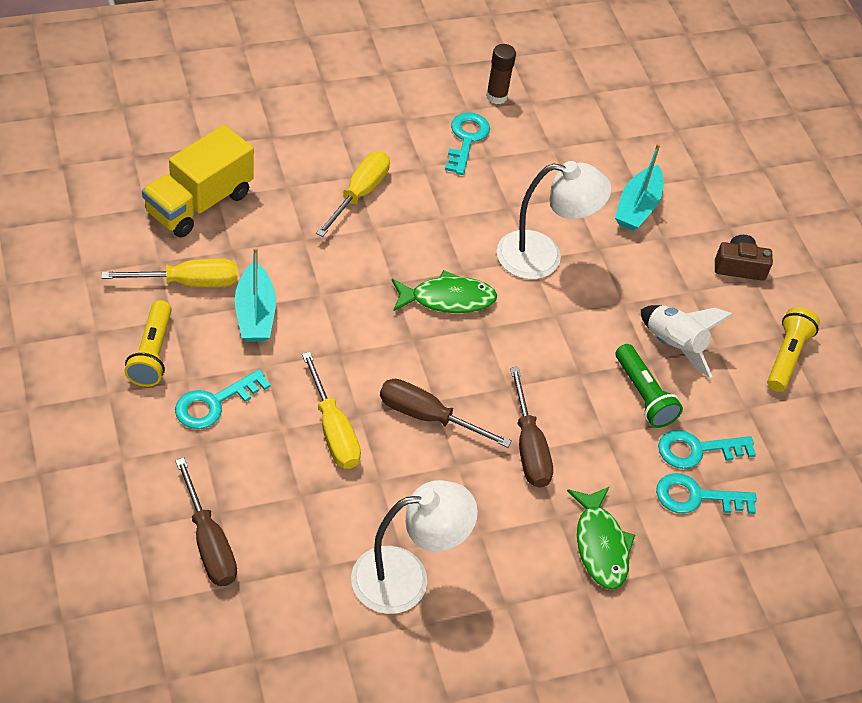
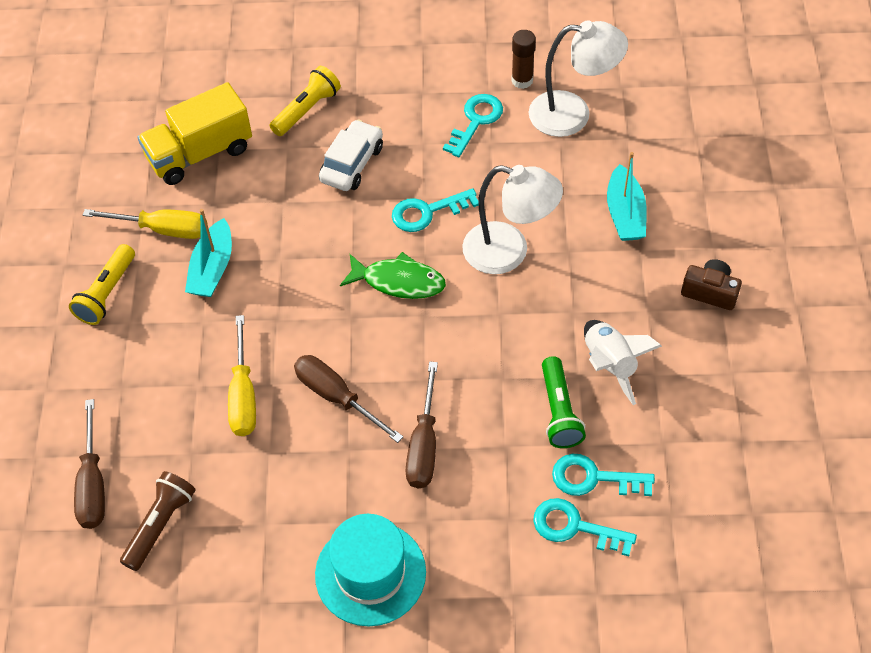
camera: 25 degrees right, 5 degrees up
(214, 403) = (145, 350): turquoise key -> turquoise key (427, 212)
(295, 570) = (160, 525): none -> brown flashlight
(359, 194) = (352, 164): yellow screwdriver -> white car
(406, 577) = (259, 553): white lamp -> white lamp (573, 114)
(522, 575) = (370, 573): none -> turquoise hat
(600, 545) = (458, 558): green fish -> none
(637, 207) = (625, 213): turquoise boat -> turquoise boat turned 45 degrees counterclockwise
(786, 357) = (725, 396): yellow flashlight -> yellow flashlight (306, 110)

